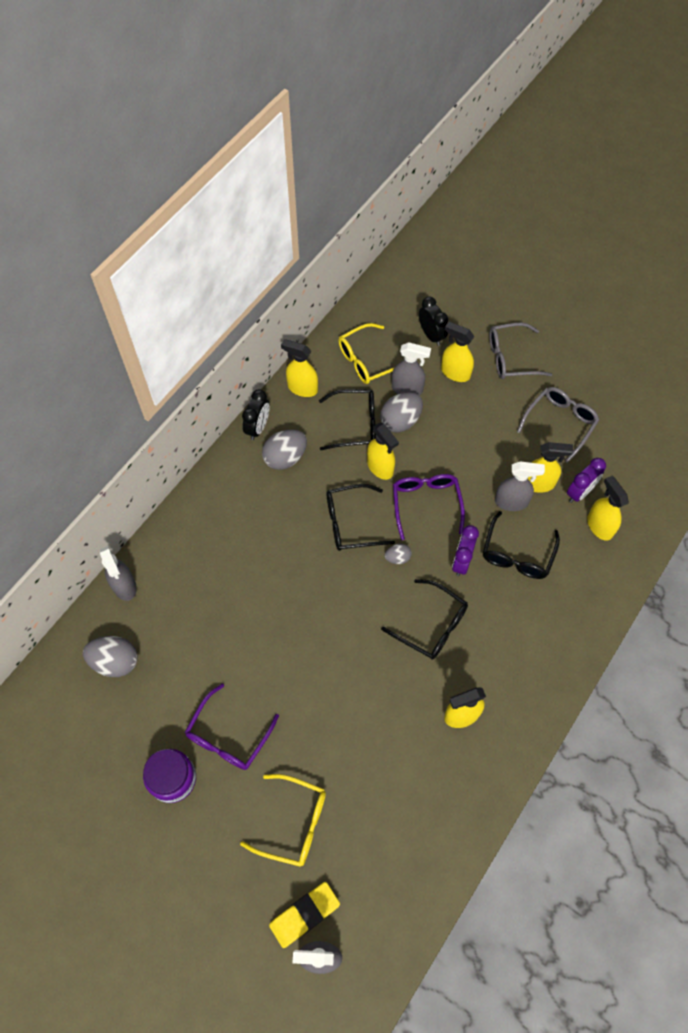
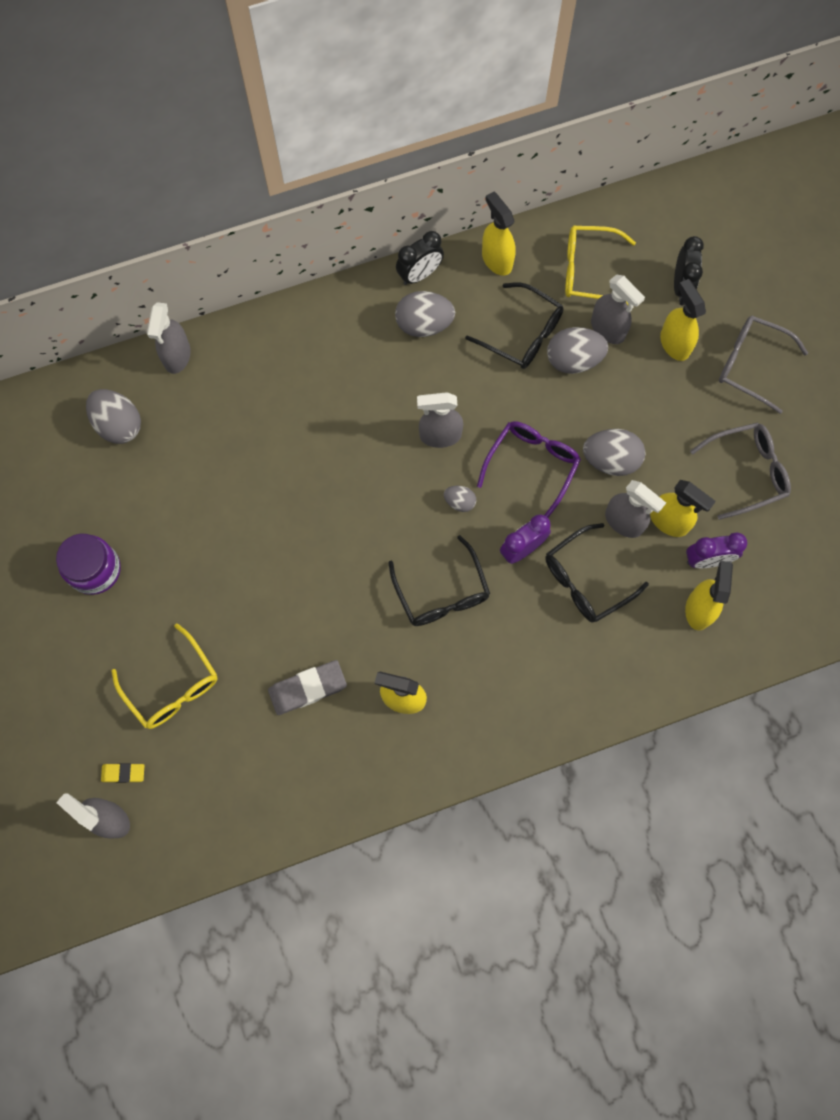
camera: 35 degrees right, 10 degrees up
(228, 736) = (171, 565): purple glasses -> none
(304, 914) = (123, 773): yellow eraser -> yellow eraser, size x0.57
(351, 523) = (440, 435): black glasses -> grey spray bottle
(380, 467) = (514, 397): yellow spray bottle -> none
(391, 755) = (307, 688): none -> grey eraser
(472, 469) = (610, 460): none -> grey egg

